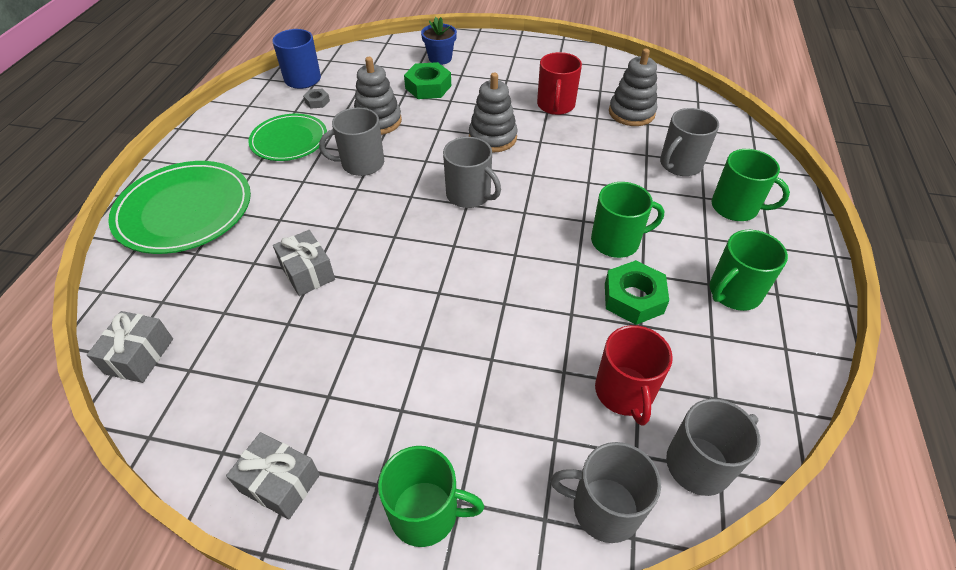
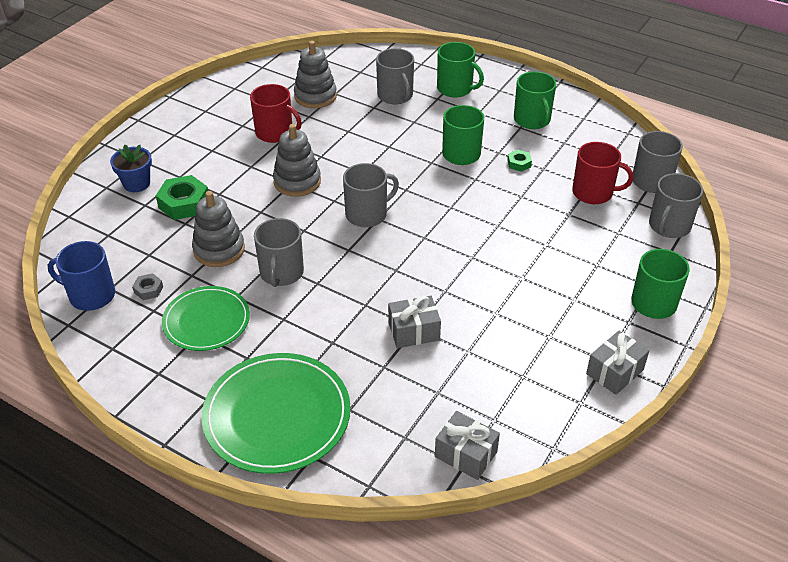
camera: 70 degrees left, 5 degrees down
(633, 298) = (519, 163): green nut -> green nut, size x0.52
(736, 207) = (455, 89): green mug -> green mug turned 75 degrees clockwise

